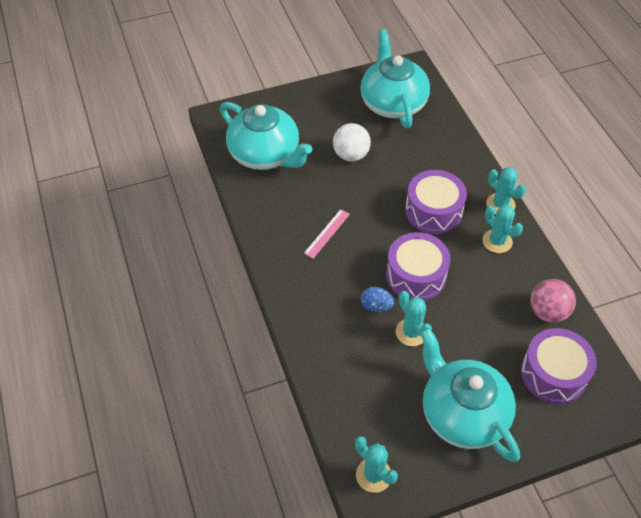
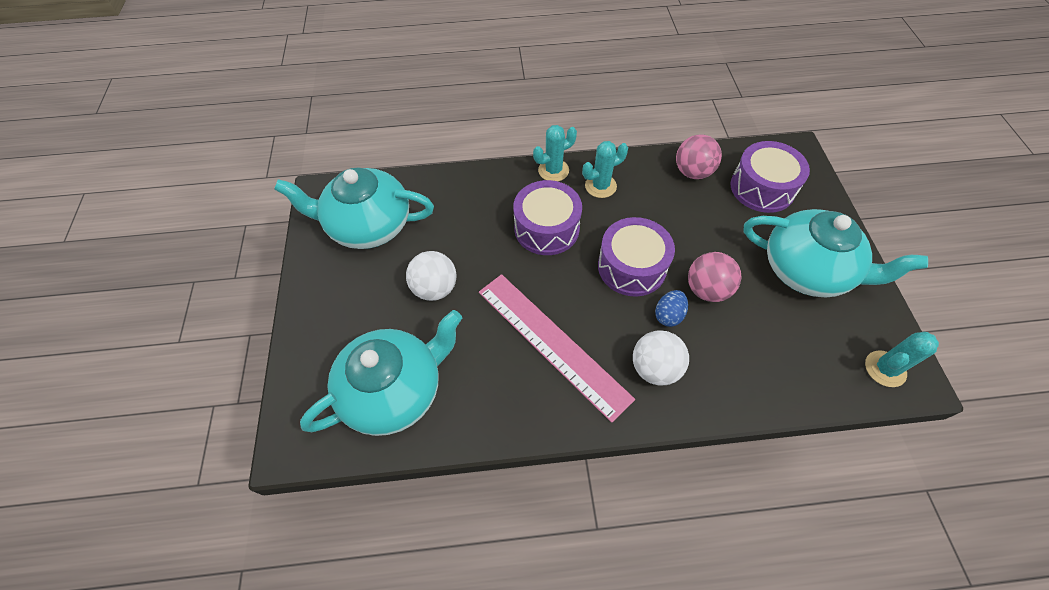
camera: 75 degrees left, 5 degrees up
(324, 301) = (655, 368): none -> white ball
(327, 233) = (552, 343): pink ruler -> pink ruler, size x2.24
(411, 332) = (707, 290): turquoise cactus -> pink ball
(462, 413) = (807, 270): turquoise teapot -> turquoise teapot turned 135 degrees counterclockwise

